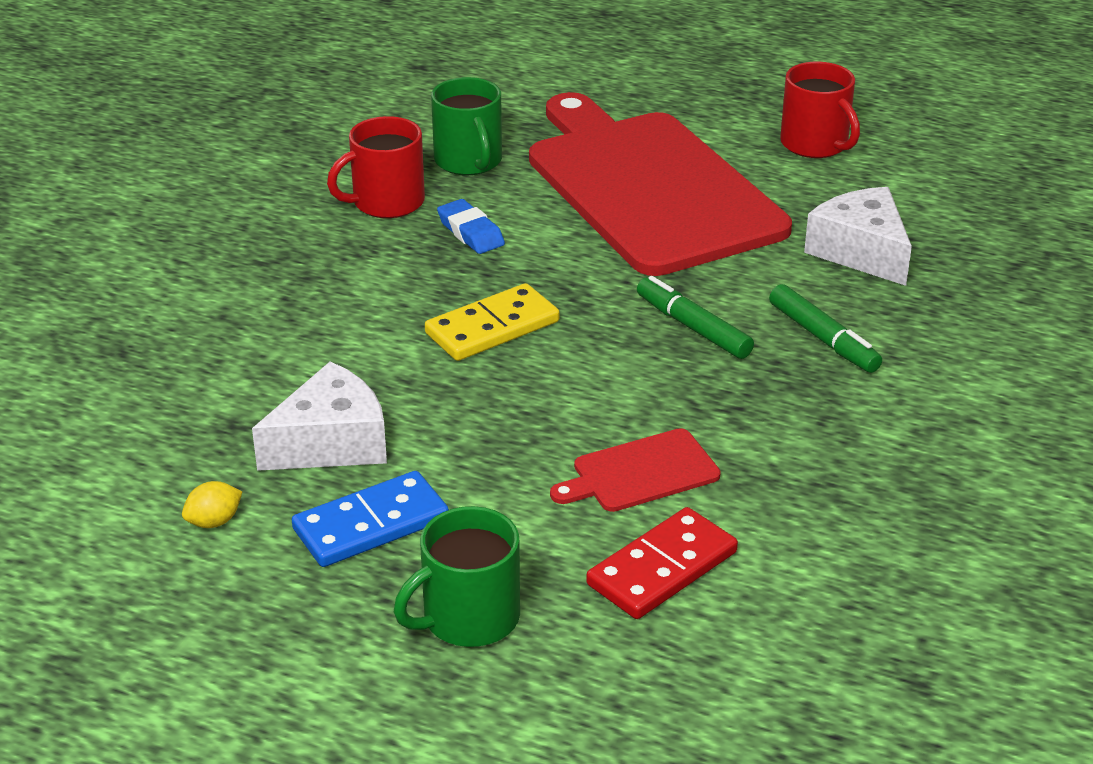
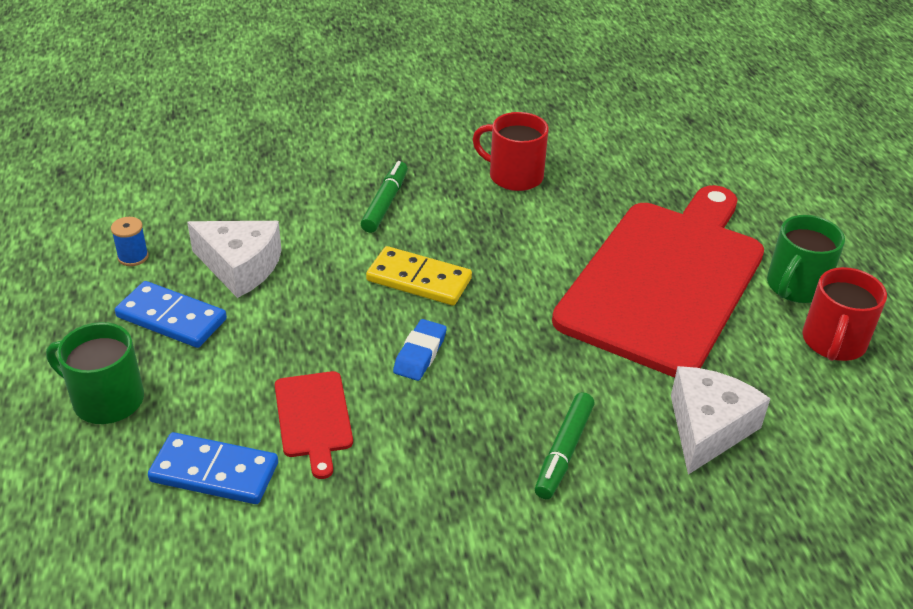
camera: 55 degrees right, 5 degrees up
(214, 522) = (133, 257): yellow lemon -> blue spool
(469, 161) = (601, 187): green mug -> green mug (795, 286)
(470, 232) = (518, 224): blue eraser -> blue eraser (420, 354)
(641, 473) = (314, 418): red cutting board -> red cutting board turned 135 degrees counterclockwise
(662, 569) = (214, 472): red domino -> blue domino
(693, 328) = (510, 375): green marker -> green marker (385, 203)

